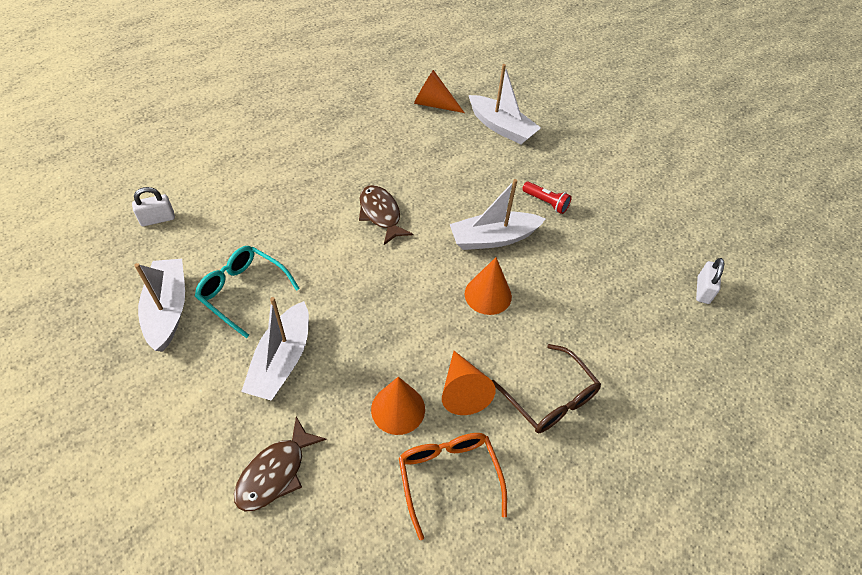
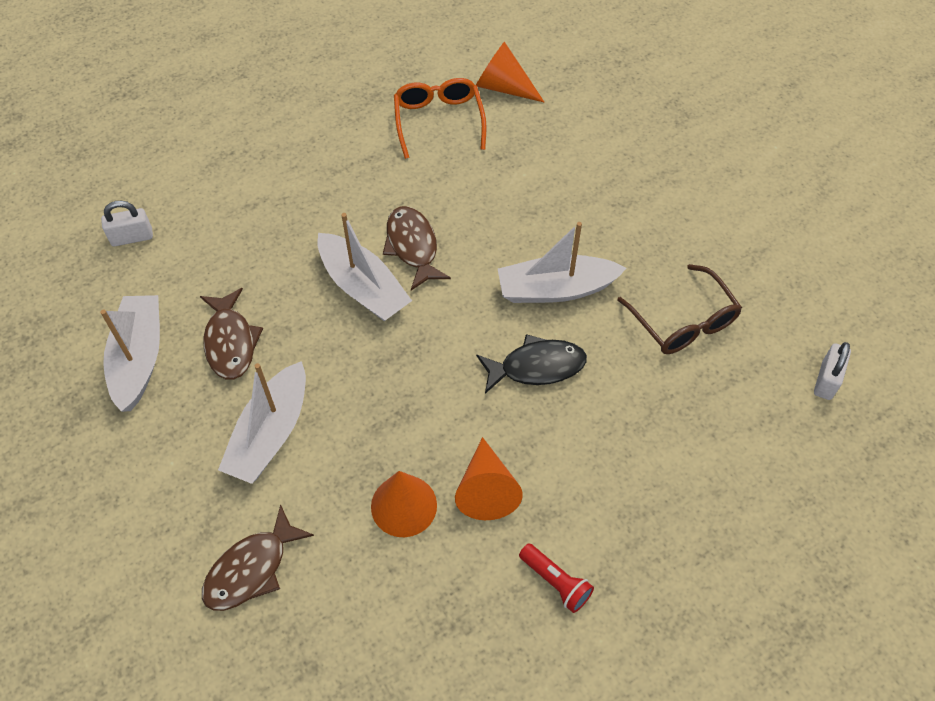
camera: 10 degrees right, 5 degrees up
(243, 292) = (230, 342): turquoise glasses -> brown fish
(449, 478) = (454, 594): orange glasses -> orange glasses (439, 121)
(488, 295) = (537, 367): orange cone -> black fish
(501, 127) = (592, 127): white boat -> white boat (363, 287)
(546, 202) = (635, 242): red flashlight -> red flashlight (555, 582)
(549, 398) = (594, 507): brown glasses -> brown glasses (682, 321)

